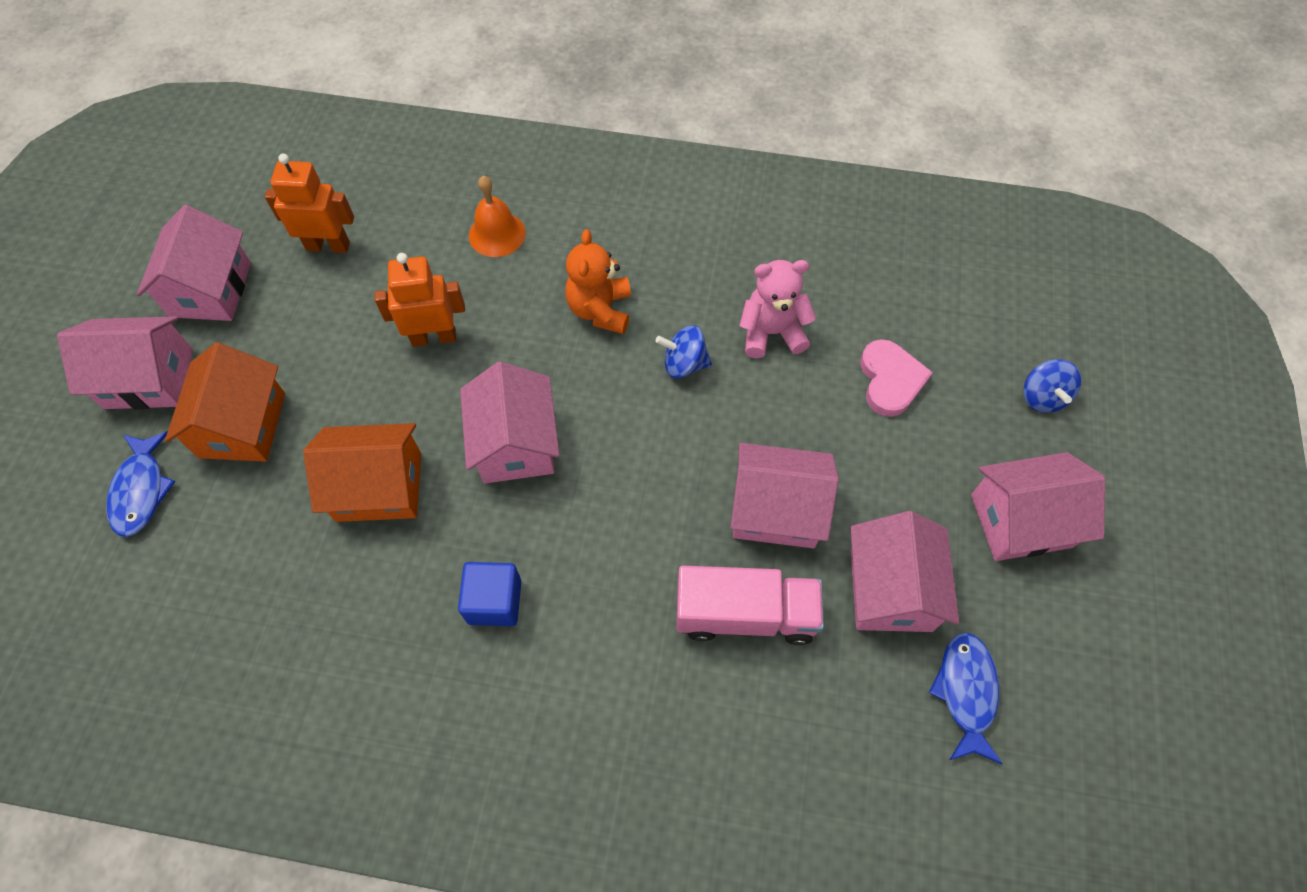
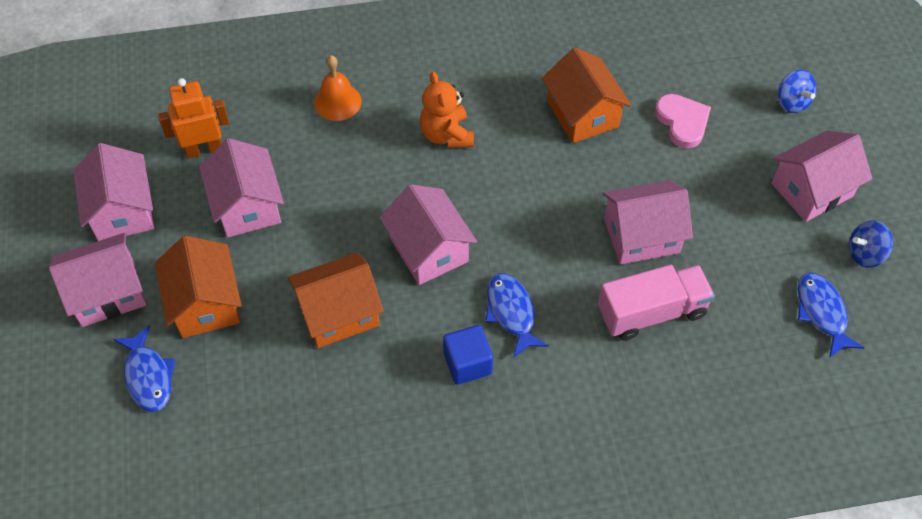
camera: 20 degrees left, 5 degrees down
(434, 337) = (326, 193): orange robot -> none
(575, 555) = (511, 312): none -> blue fish
(684, 364) = (528, 155): blue spinning top -> blue spinning top (864, 254)
(771, 332) = (582, 114): pink teddy bear -> orange house
(890, 589) = (743, 263): pink house -> pink house (247, 206)

